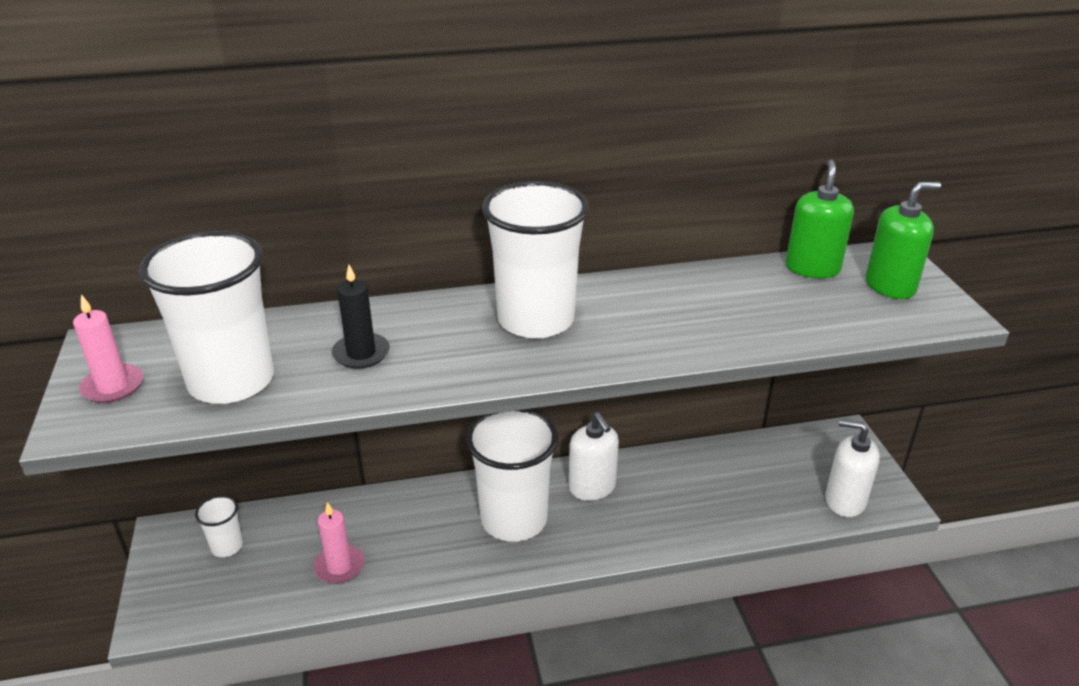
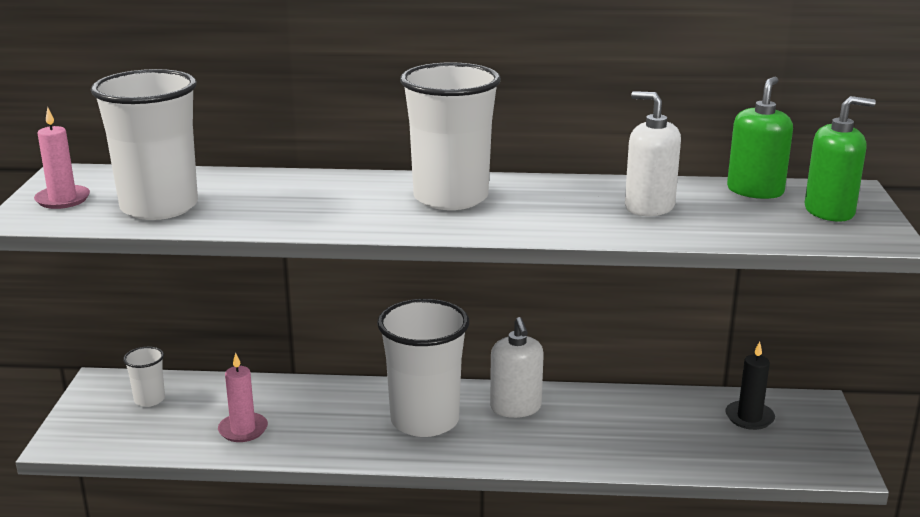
camera: 15 degrees right, 10 degrees down
(361, 353) = (279, 202): black candle -> black candle (749, 417)
(844, 501) = (784, 459): white soap dispenser -> white soap dispenser (649, 207)

